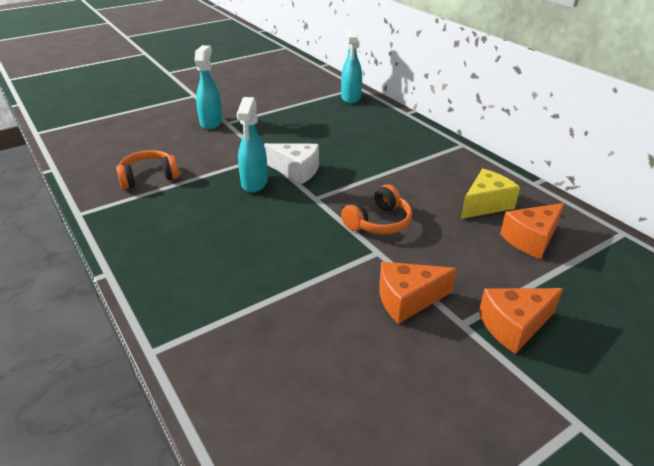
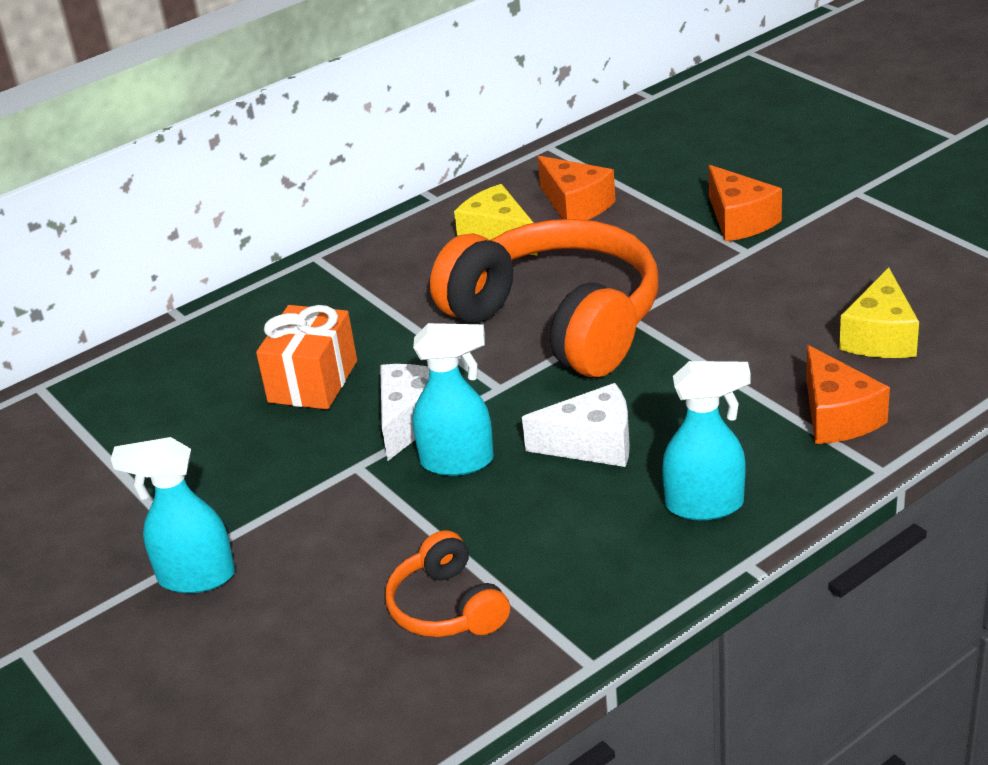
camera: 90 degrees left, 0 degrees up
(247, 226) = (592, 444): none -> white cheese
(316, 387) = (880, 337): none -> yellow cheese
(341, 145) = (313, 381): none -> orange gift
(351, 98) = (95, 392): turquoise spray bottle -> turquoise spray bottle (705, 505)
(379, 222) = (558, 321): orange headphones -> orange headphones, size x2.15
(407, 300) = (719, 288): orange cheese -> orange cheese (837, 416)

